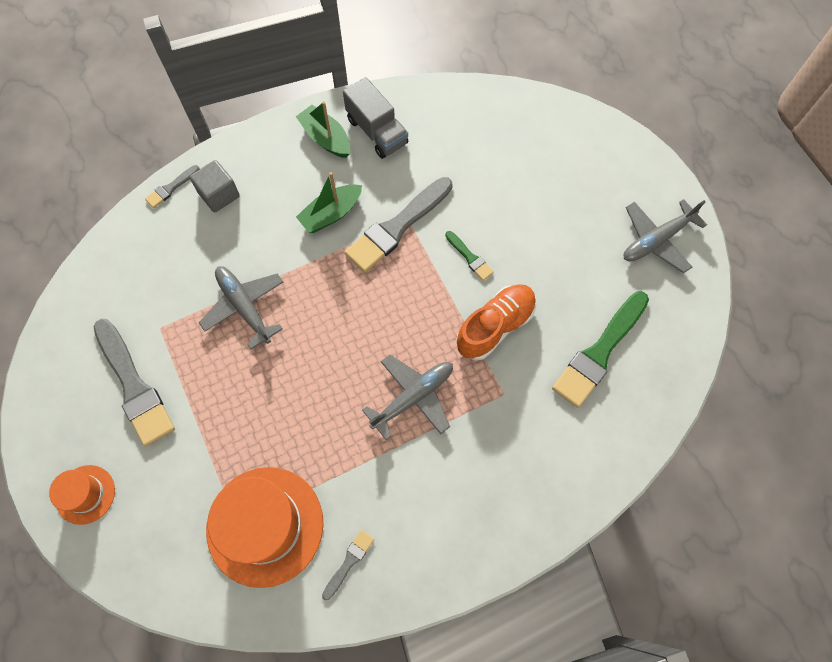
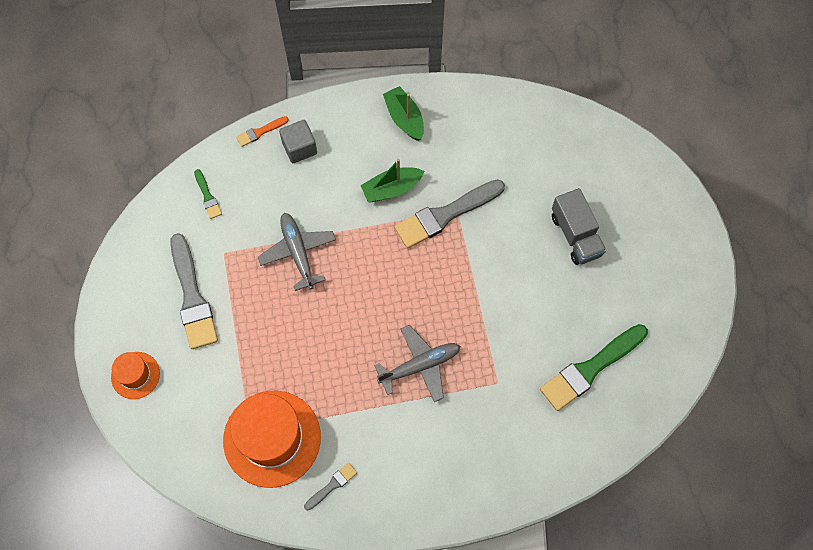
camera: 15 degrees right, 0 degrees up
(171, 188) = (260, 132): grey brush -> orange brush
(377, 131) = (451, 123): grey truck -> grey truck (575, 235)
(470, 257) = (501, 257): green brush -> green brush (207, 196)
(495, 326) = (506, 323): orange shoe -> none
(656, 240) = (672, 283): grey plane -> none

